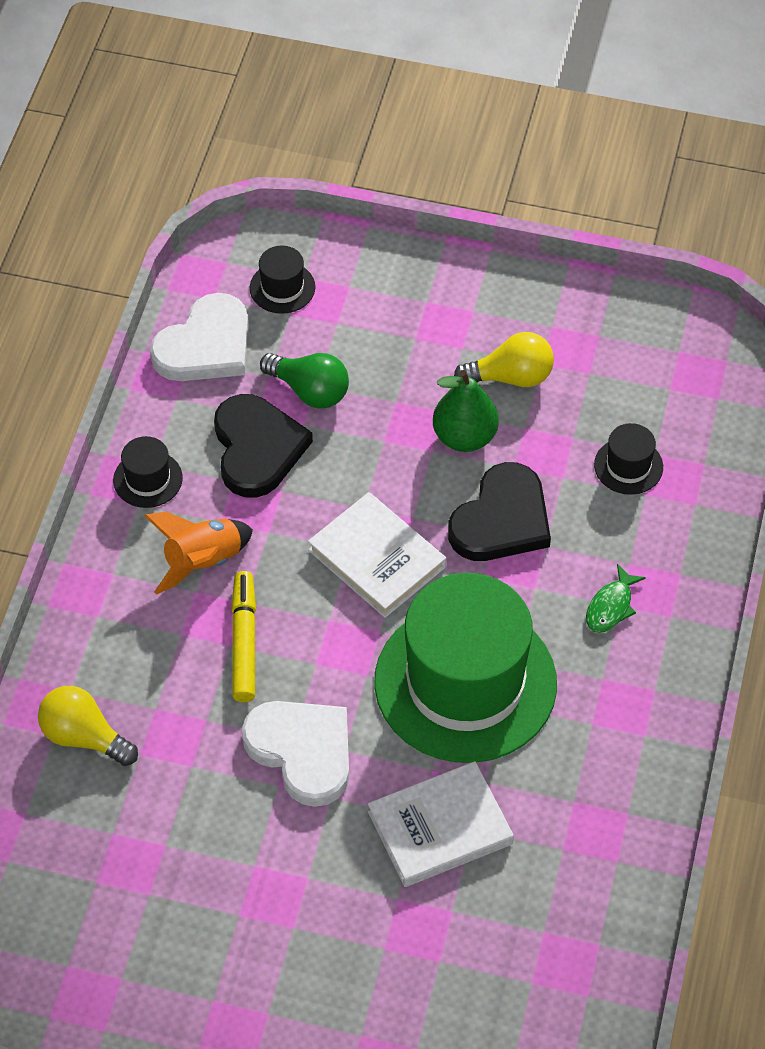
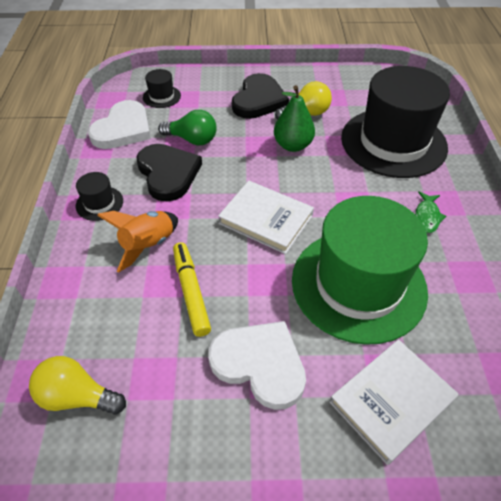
camera: 15 degrees left, 5 degrees down
(502, 519) = (335, 182): black heart -> black heart (259, 100)
(628, 466) = (393, 142): black hat -> black hat, size x2.50

